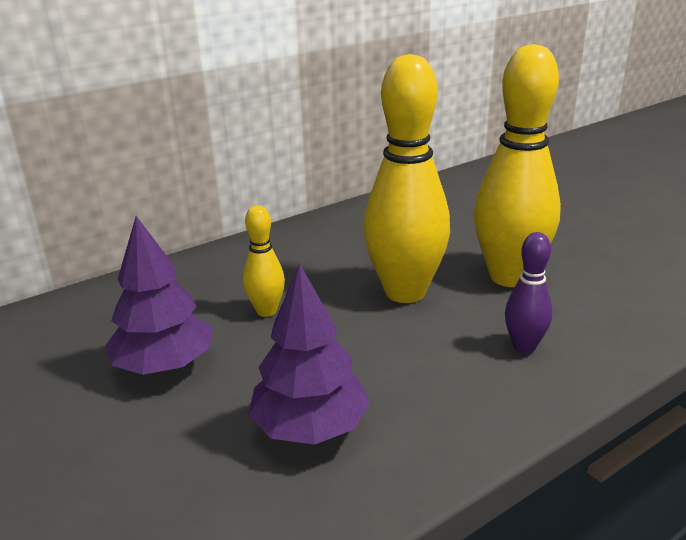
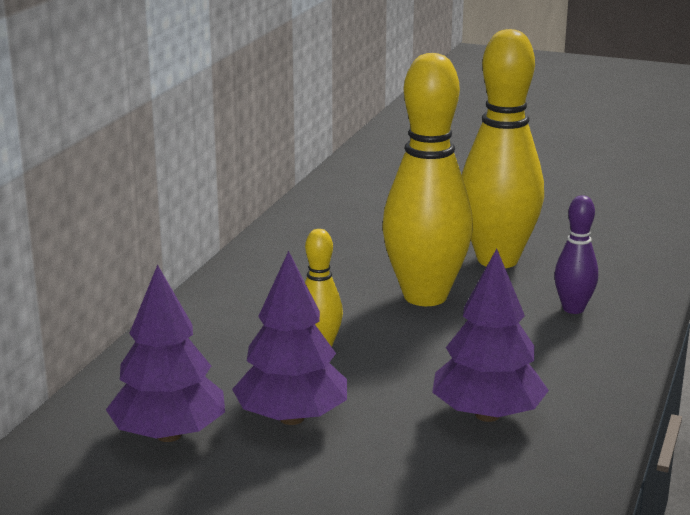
camera: 35 degrees left, 5 degrees down
(73, 346) = (168, 435): none -> purple tree

